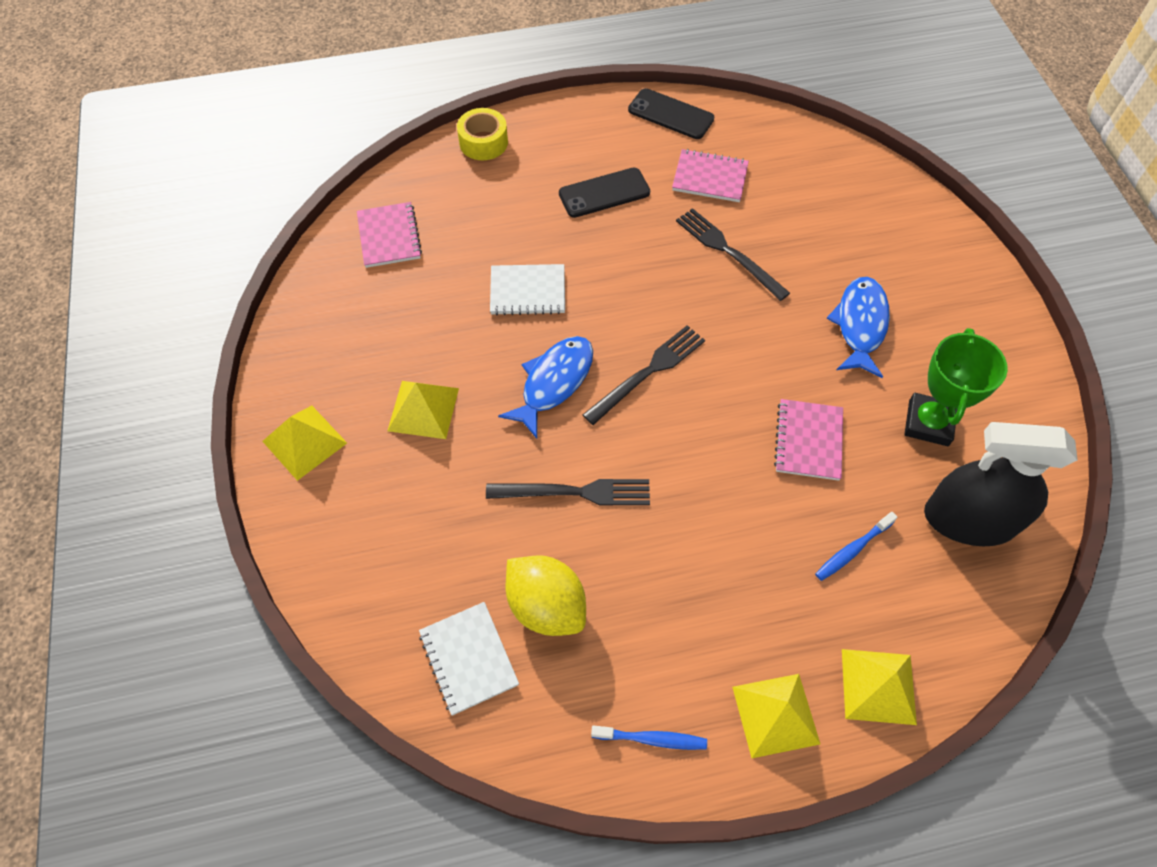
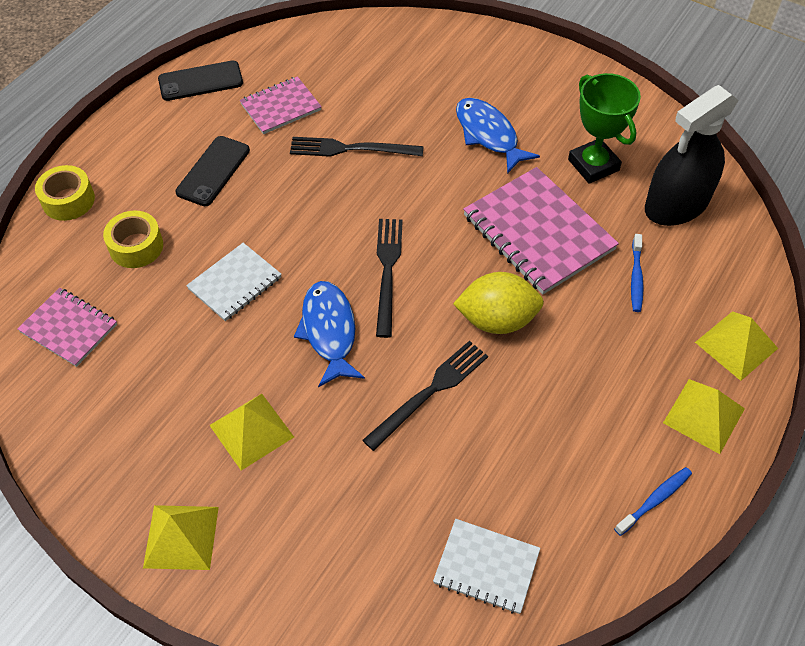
camera: 45 degrees left, 5 degrees down
(491, 211) = (136, 246): none -> yellow tape
(546, 606) = (497, 483): yellow lemon -> yellow lemon (497, 320)
(808, 441) = (538, 232): pink notebook -> pink notebook, size x1.72

